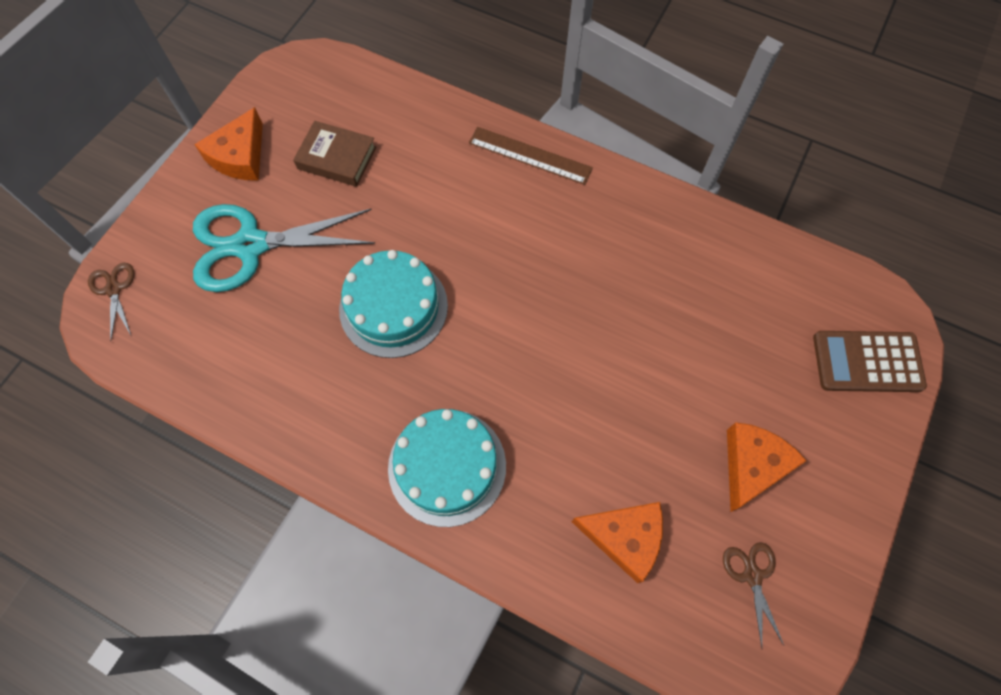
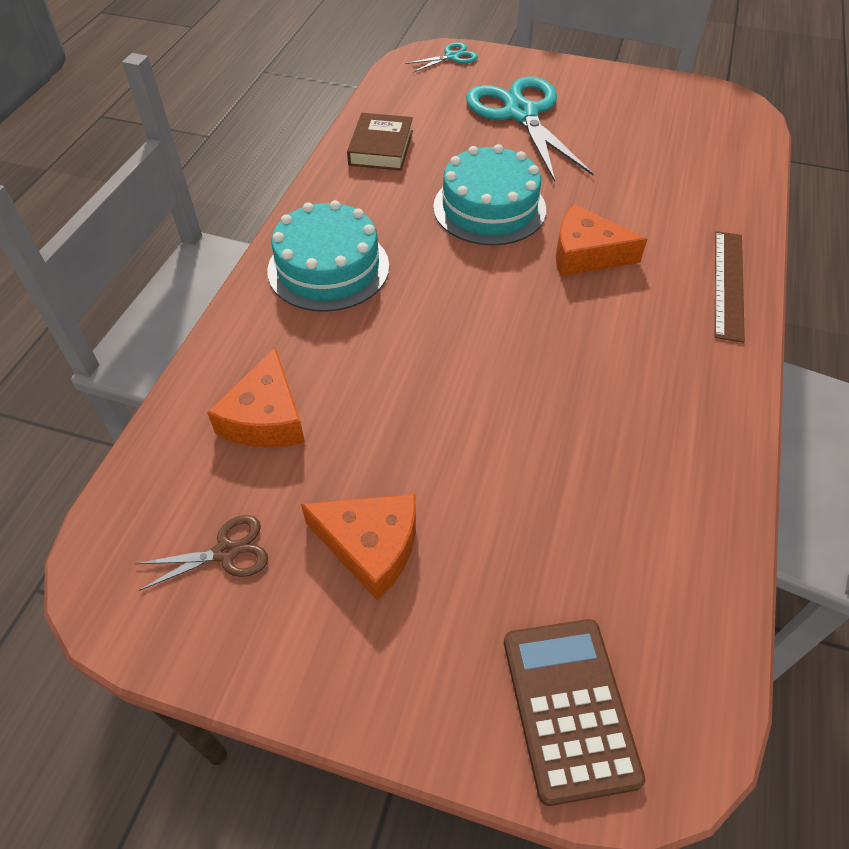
camera: 80 degrees right, 15 degrees down
(114, 289) = (452, 57): brown scissors -> turquoise scissors
(240, 156) = (611, 91): orange cheese -> orange cheese (586, 254)
(337, 158) = (642, 146): brown book -> brown book (381, 148)

